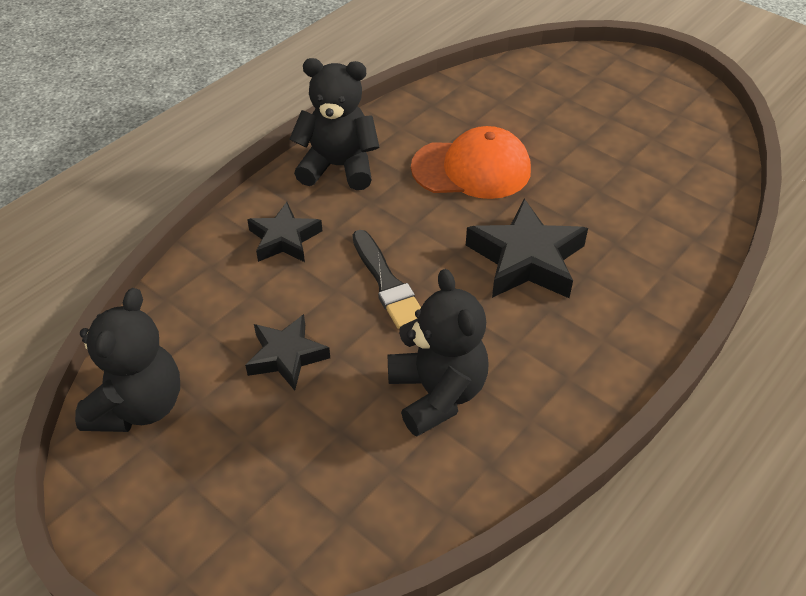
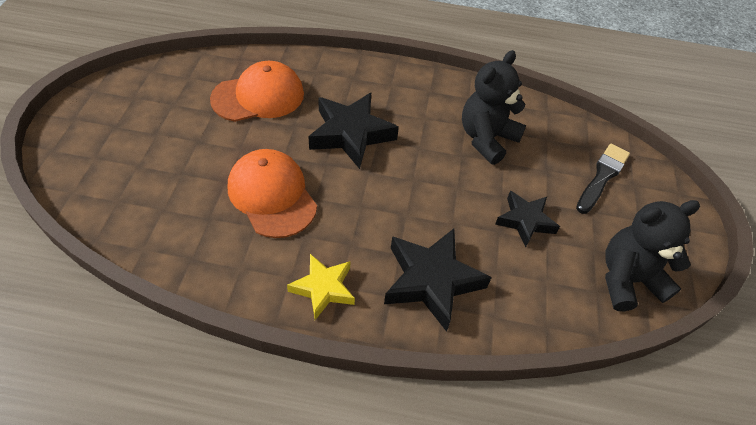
camera: 125 degrees left, 5 degrees up
(284, 239) = (431, 281): black star -> black star, size x1.59
(338, 167) = (323, 288): black teddy bear -> yellow star
(387, 283) = (426, 196): black brush -> black brush (602, 176)
(636, 203) = (258, 96): none -> orange cap

